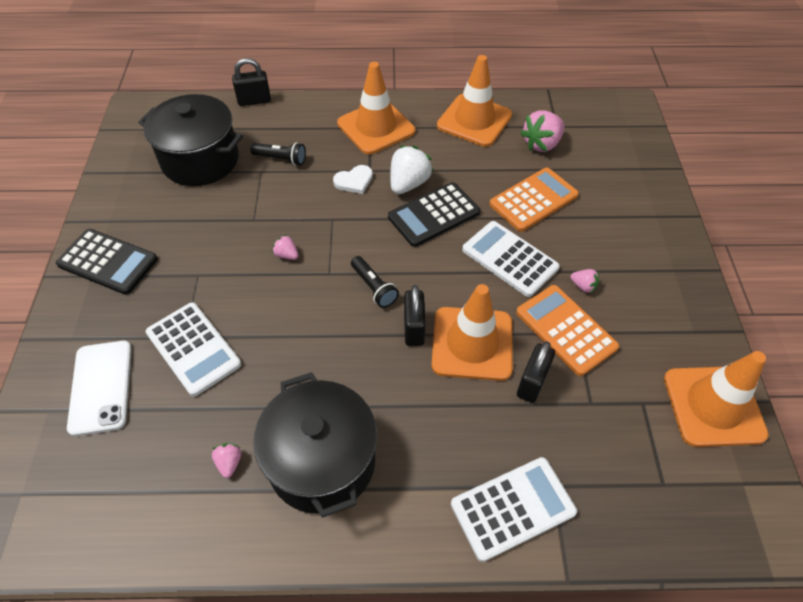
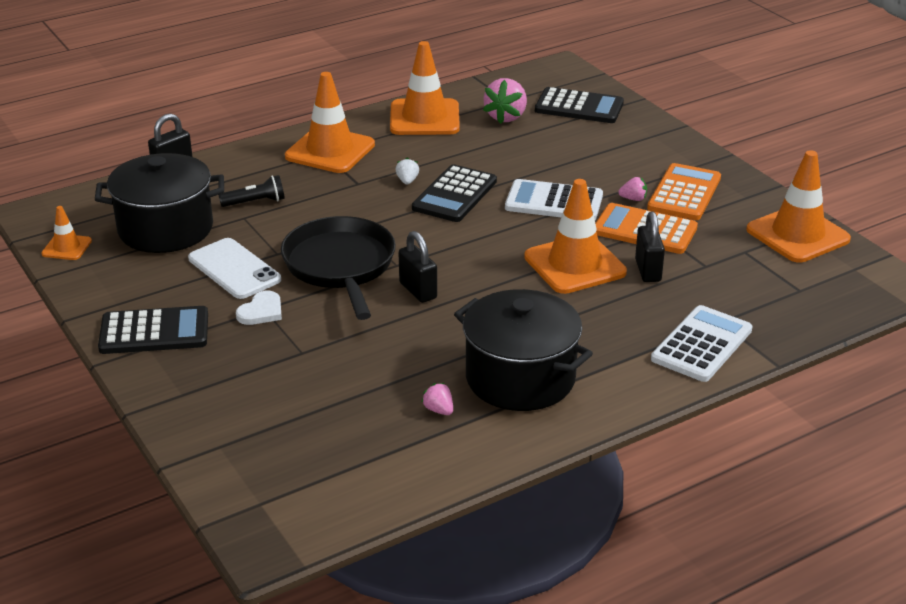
camera: 30 degrees left, 20 degrees down
(101, 387) = (256, 412): white phone -> white phone (234, 269)
(125, 150) = (66, 247): none -> orange traffic cone
(193, 348) = (320, 356): white calculator -> none
(286, 255) = (340, 266): pink strawberry -> black pan
(354, 181) = (350, 195): white heart -> white heart (261, 311)
(374, 287) = (449, 260): black flashlight -> none
(408, 184) = (407, 181): white strawberry -> white strawberry, size x0.50
(414, 329) = (514, 273): black padlock -> black padlock (418, 290)
(533, 200) = (536, 157): orange calculator -> orange calculator (684, 193)
(613, 156) = (579, 107): none -> black calculator

